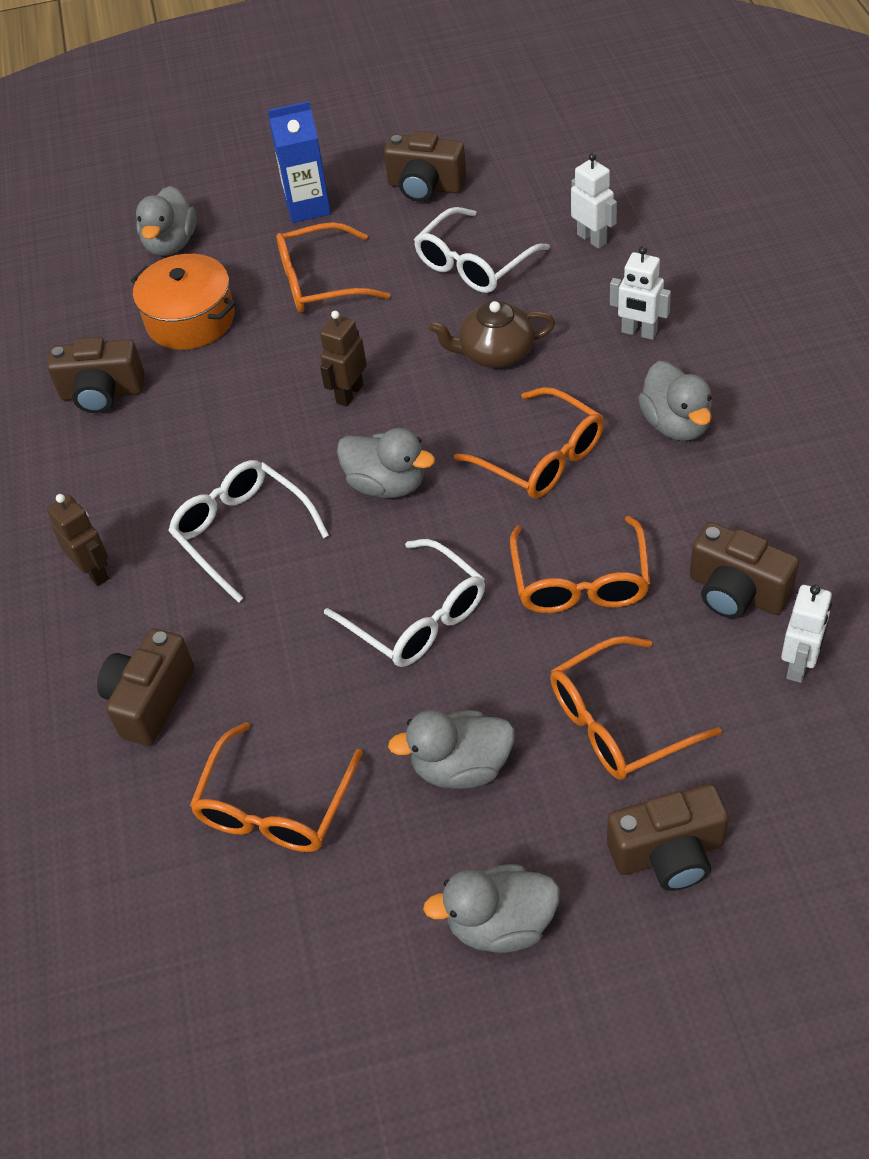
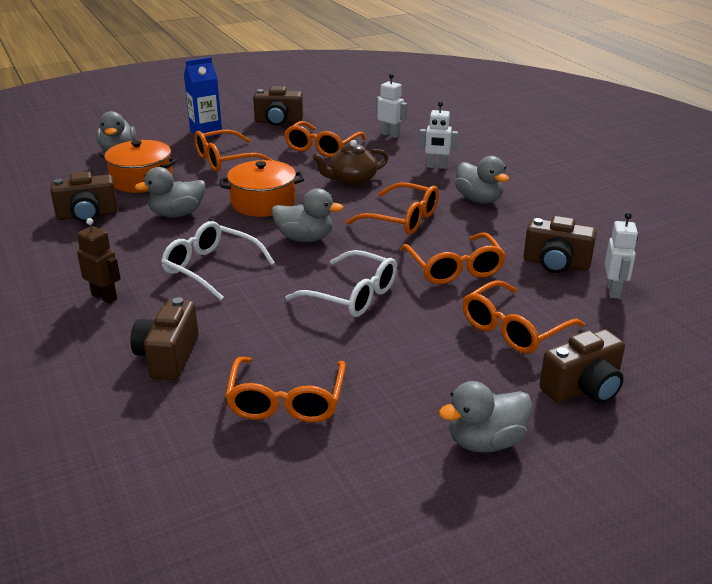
camera: 20 degrees left, 20 degrees down
(349, 394) = (263, 203): brown robot -> orange pot
(461, 767) = (417, 363): grey duck -> grey duck (177, 214)
(474, 264) = (322, 147): white glasses -> orange glasses

